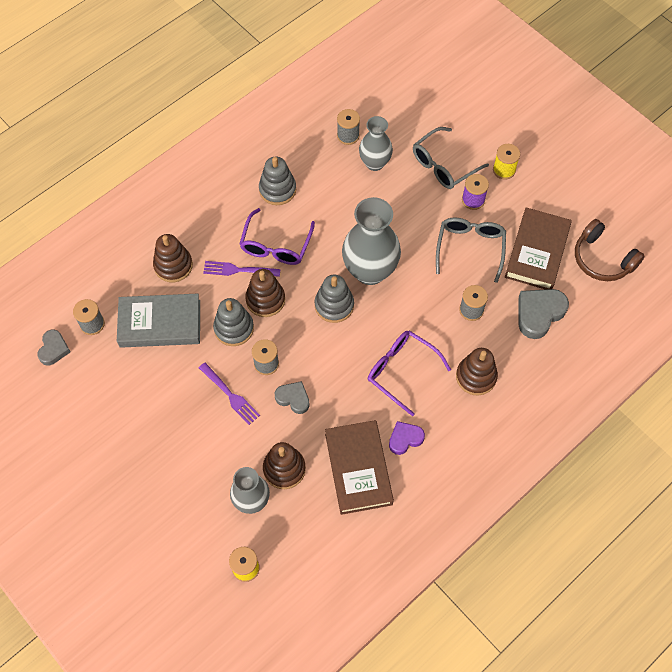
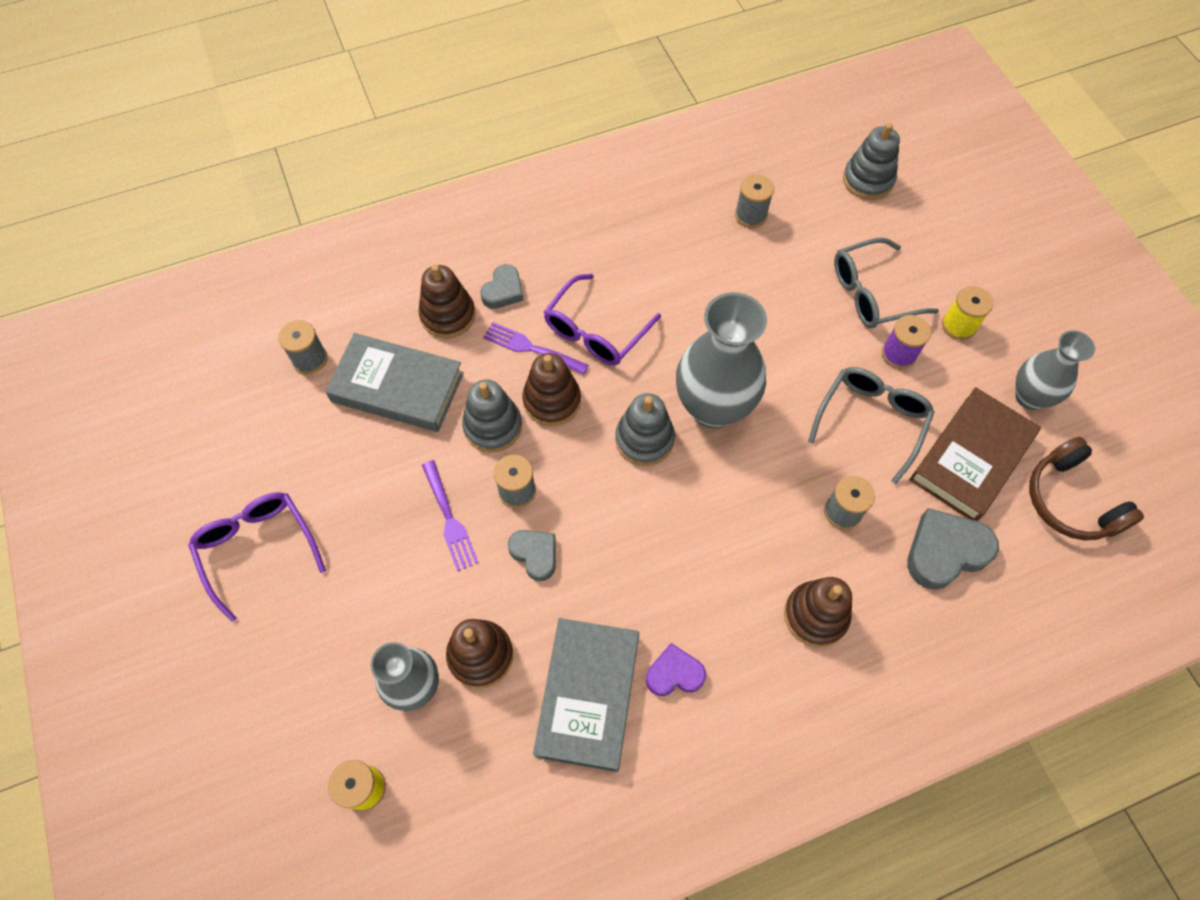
camera: 20 degrees right, 0 degrees up
(54, 349) = (246, 376): grey heart -> grey heart (503, 291)
(277, 190) = (627, 258): grey stacking toy -> grey stacking toy (868, 180)
(358, 469) = (587, 695): brown book -> grey book
(374, 163) = (774, 262): grey vase -> grey vase (1029, 397)
(402, 371) = (707, 569): purple glasses -> purple glasses (258, 549)

